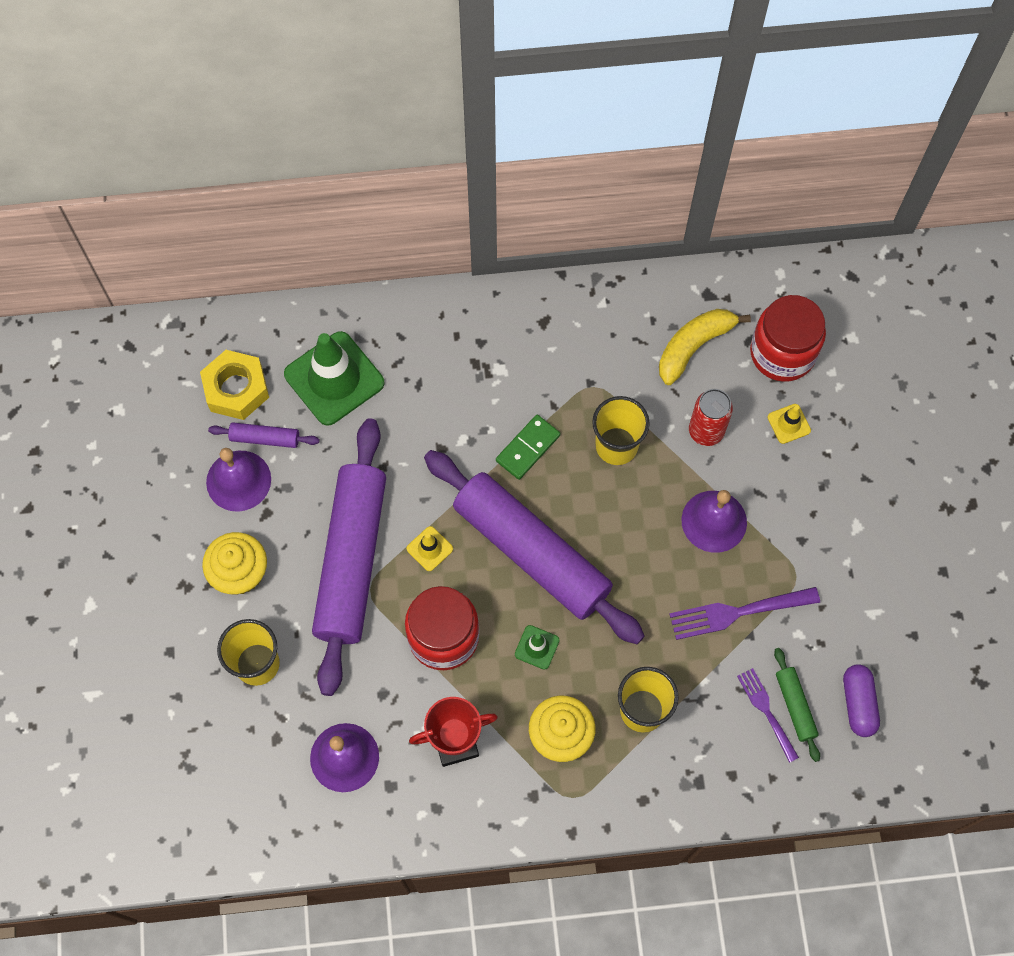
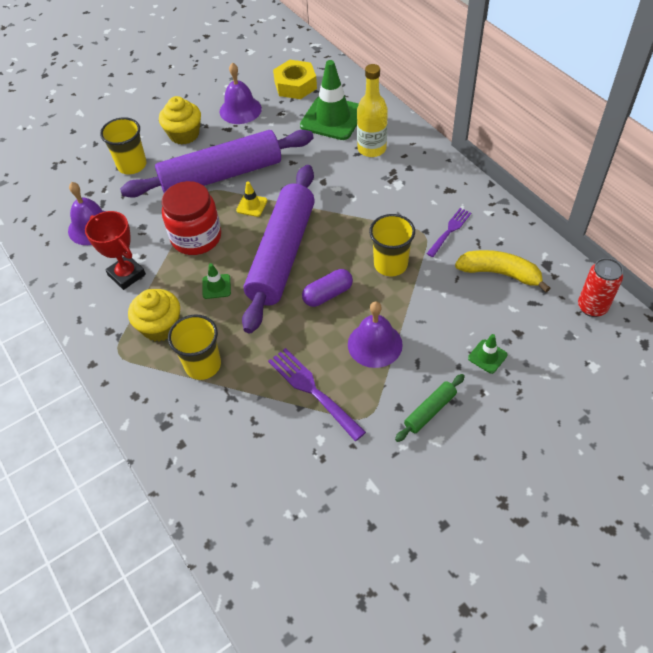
camera: 65 degrees right, 15 degrees down
(265, 438) = (273, 108): purple rolling pin -> none
(421, 364) = (371, 149): none -> yellow bottle
(528, 448) = (354, 221): green domino -> none
(706, 431) = (441, 309): red can -> red can (592, 307)
(766, 711) = (244, 445): purple fork -> purple fork (450, 230)
(782, 353) = (541, 327): red jar -> none
(789, 424) = (487, 356): yellow traffic cone -> green traffic cone
(795, 706) = (259, 463): green rolling pin -> green rolling pin (430, 411)
(858, 703) = (286, 508): purple capsule -> purple capsule (327, 294)

